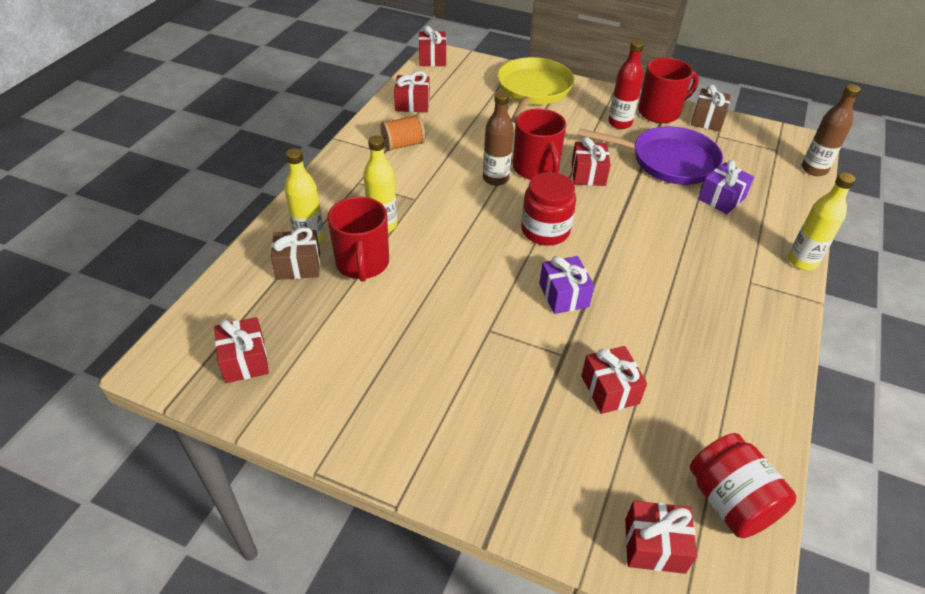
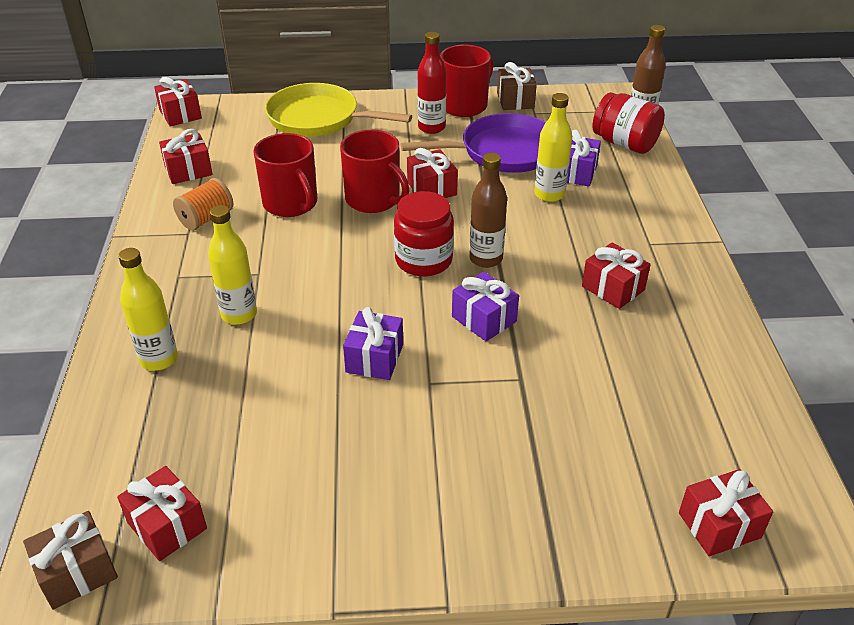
camera: 25 degrees left, 5 degrees down
(298, 265) = (164, 394): brown gift -> brown gift (77, 572)
(362, 263) = (242, 364): red mug -> red mug (291, 204)
(459, 295) = (374, 358): none -> purple gift
(496, 178) = (336, 223): brown bottle -> brown bottle (486, 259)
(533, 90) = (318, 119): yellow pan -> yellow pan turned 60 degrees counterclockwise
(609, 389) = (587, 395): red gift -> red gift (613, 288)
(730, 501) = (757, 454): red jar -> red jar (624, 143)
(802, 261) = (682, 209): yellow bottle -> yellow bottle (549, 194)

